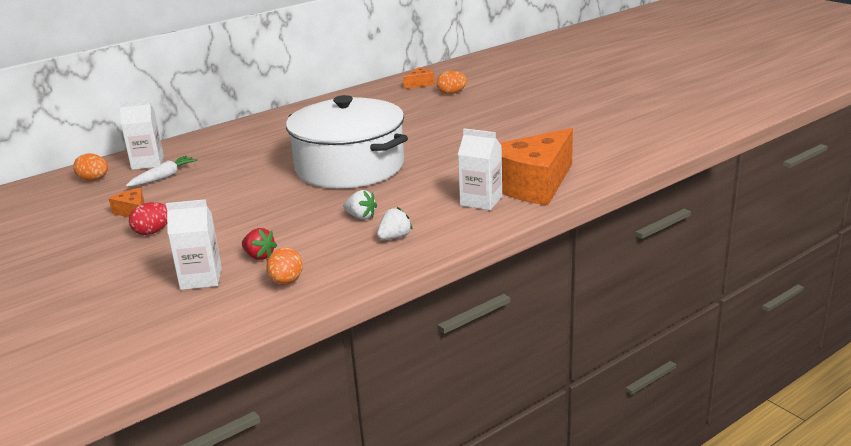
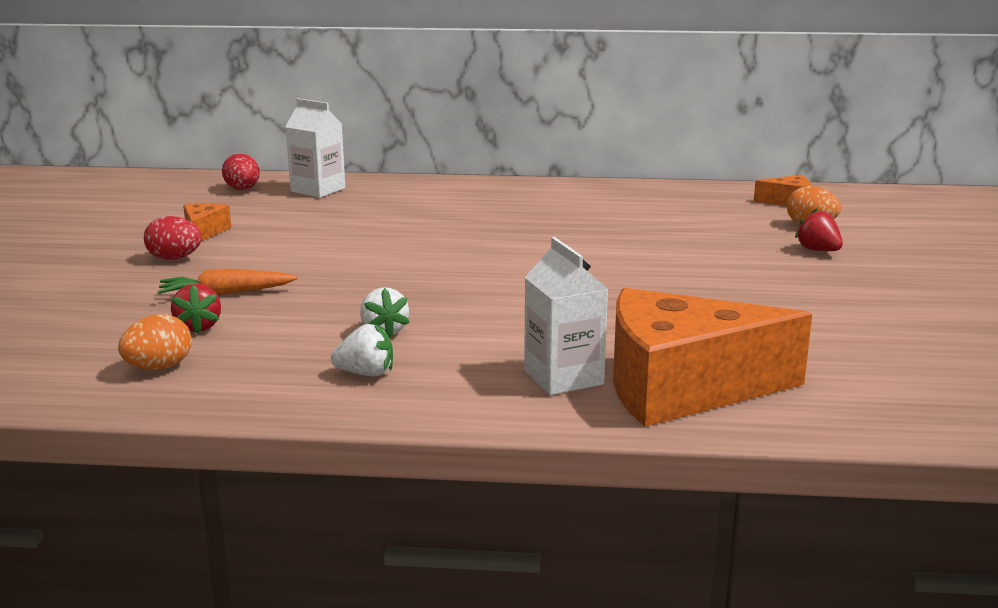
camera: 40 degrees right, 5 degrees down
(94, 179) = (242, 189): orange egg -> red egg
(164, 177) = (300, 209): white carrot -> none
(201, 278) = (105, 324): white carton -> none
(233, 235) = (226, 293): none -> orange carrot
(350, 167) = (496, 268): white pot -> none
(476, 104) = (818, 250): none -> red strawberry

